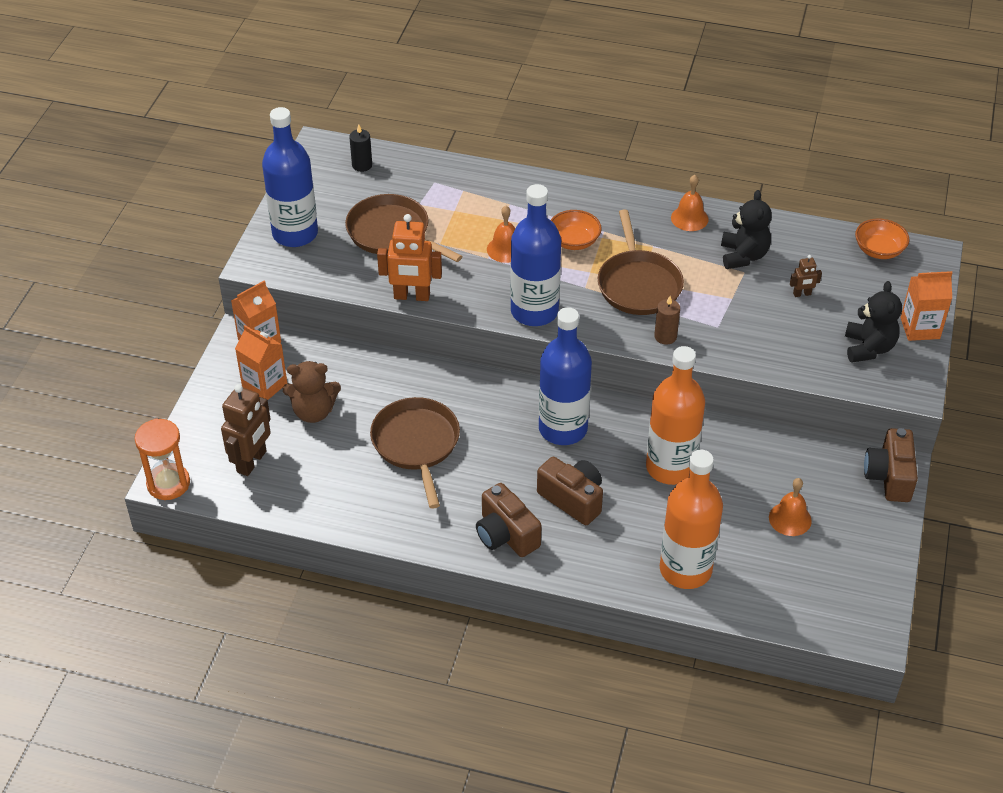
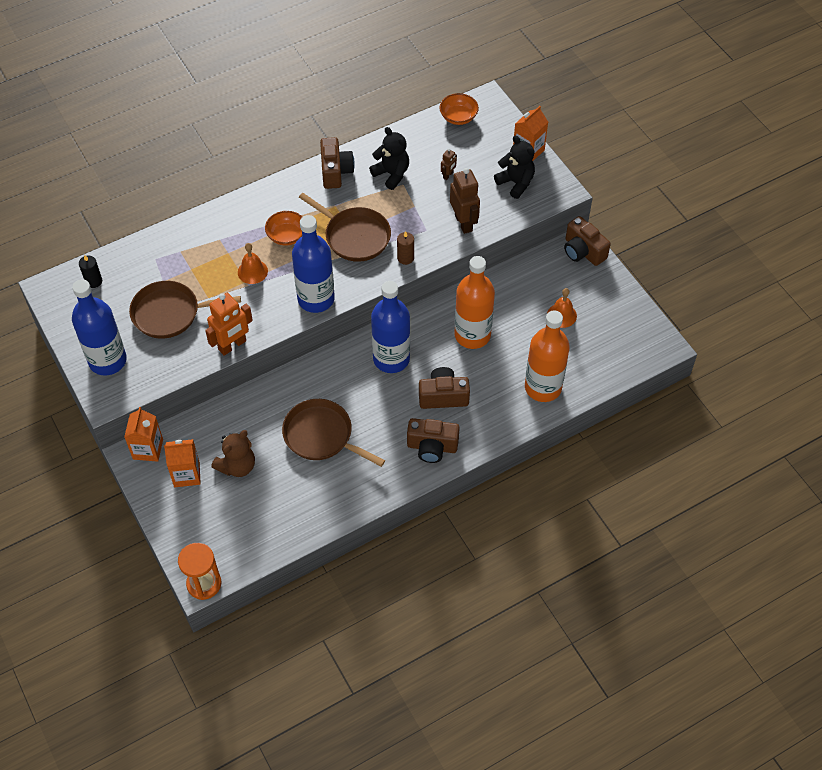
camera: 45 degrees left, 10 degrees up
(252, 462) = (238, 527): brown robot -> brown robot (463, 223)
(689, 218) = (335, 171): orange bell -> brown camera

